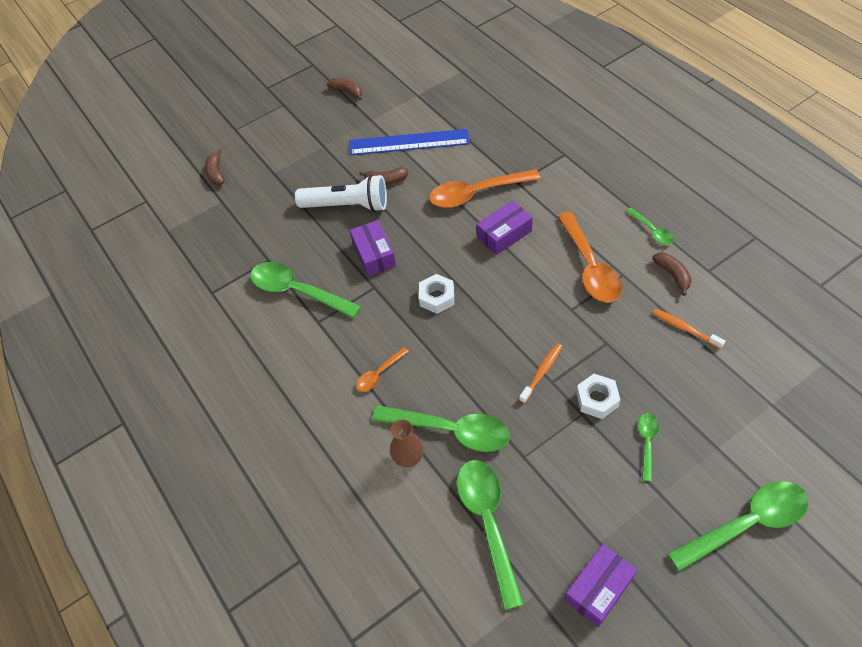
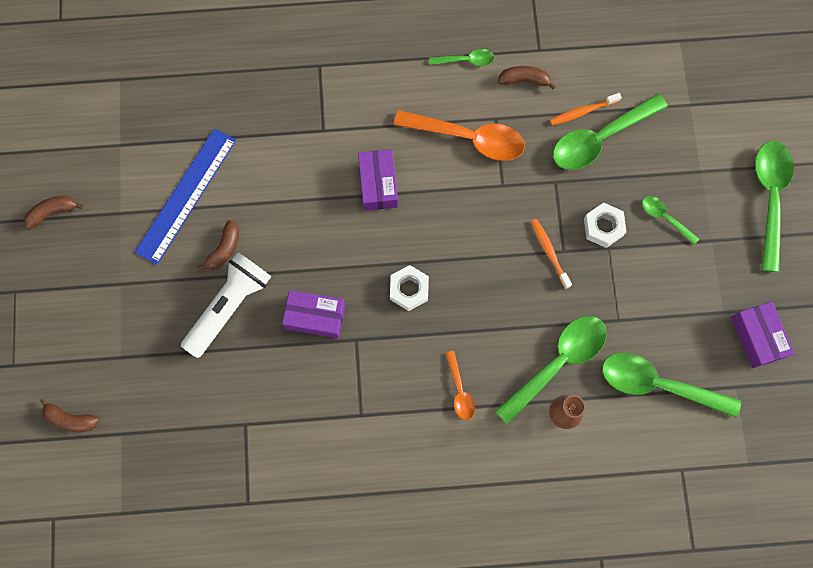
camera: 65 degrees left, 20 degrees up
(297, 291) = (309, 415): green spoon -> green spoon (600, 138)
(476, 193) = (308, 176): orange spoon -> none

